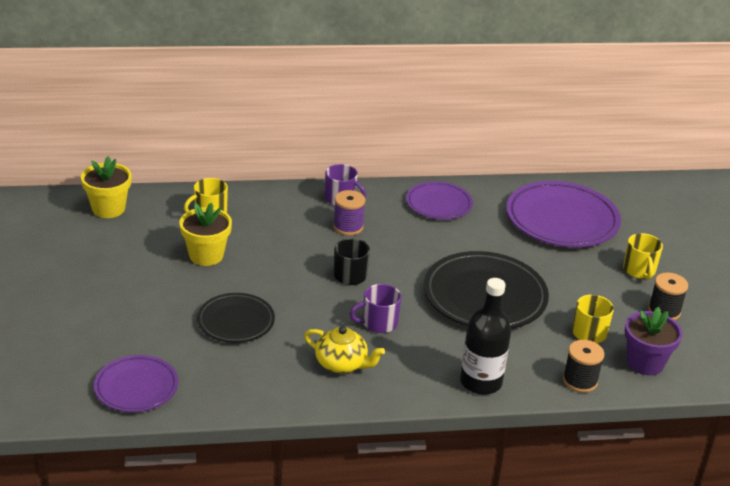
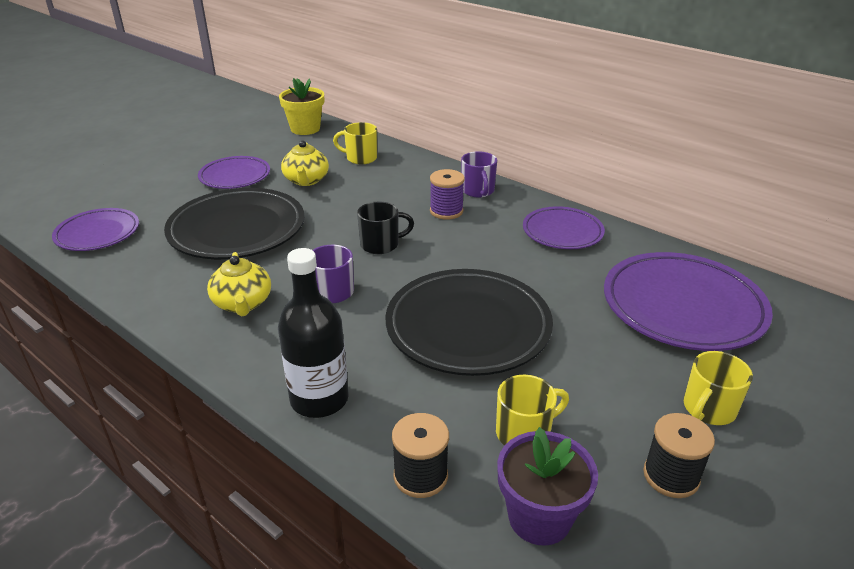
camera: 50 degrees right, 0 degrees up
(142, 283) = (235, 176): none -> purple plate
(206, 255) = (306, 180): yellow flower pot -> yellow teapot
(236, 321) = (237, 230): black plate -> black plate, size x1.69

